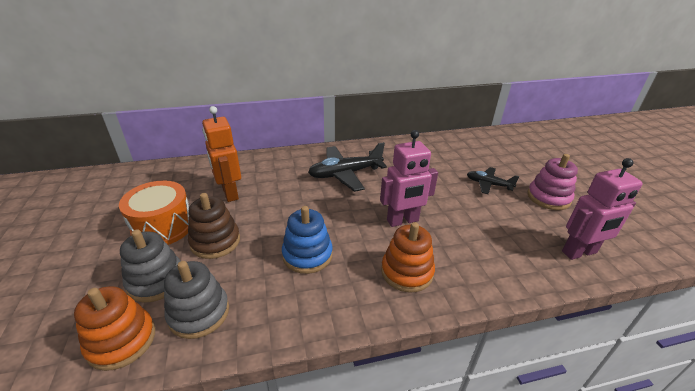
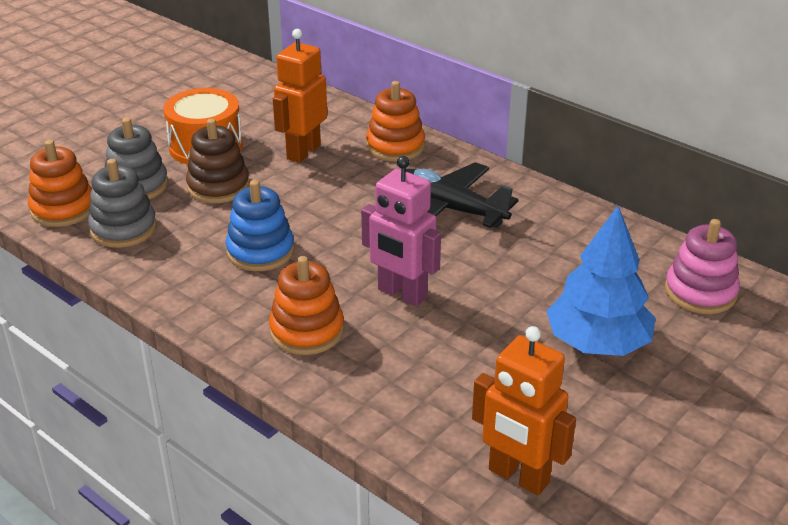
camera: 55 degrees right, 0 degrees up
(270, 164) = (395, 146): none -> orange stacking toy
(488, 184) = (597, 343): black plane -> blue tree
(548, 198) = (642, 417): pink stacking toy -> pink stacking toy (700, 292)
(579, 252) = (518, 477): pink robot -> orange robot

